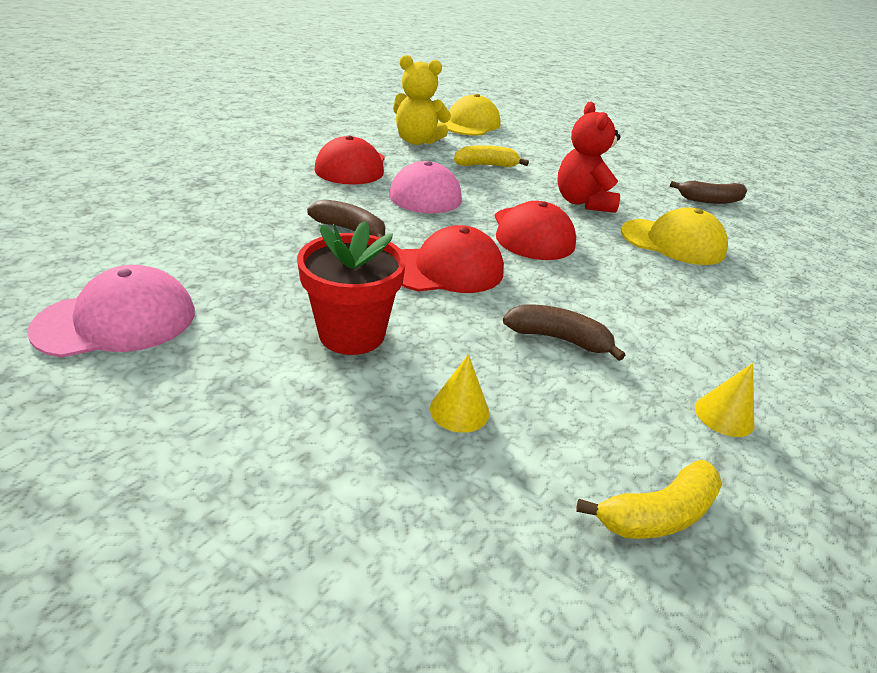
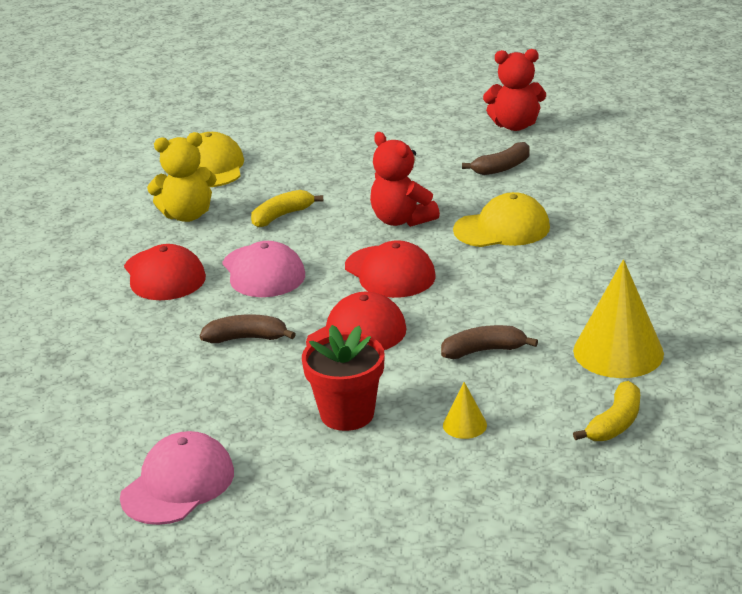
camera: 25 degrees left, 5 degrees down
(724, 415) = (618, 352): yellow cone -> yellow cone, size x2.16
(744, 179) = (515, 125): none -> red teddy bear

